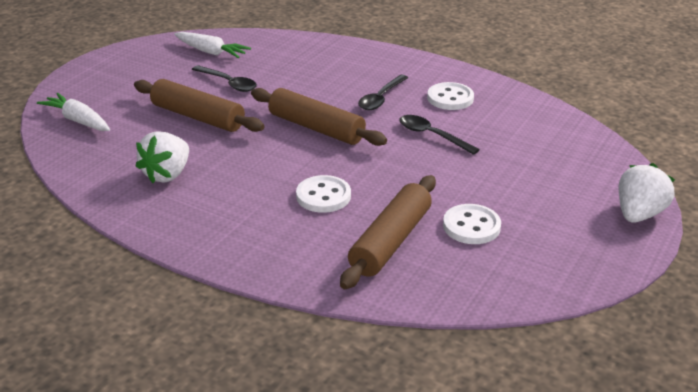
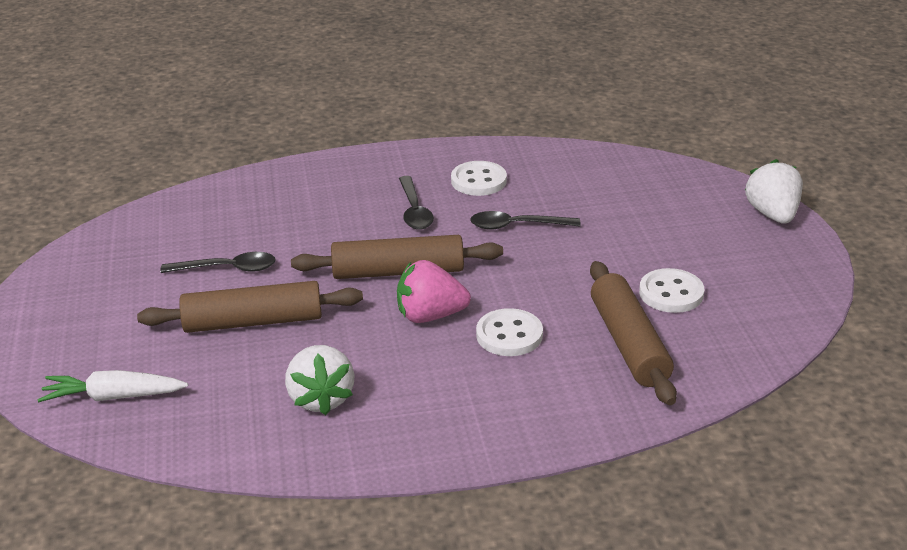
camera: 40 degrees left, 0 degrees up
(211, 52) = (148, 243): white carrot -> none
(295, 161) = (430, 316): none -> pink strawberry

